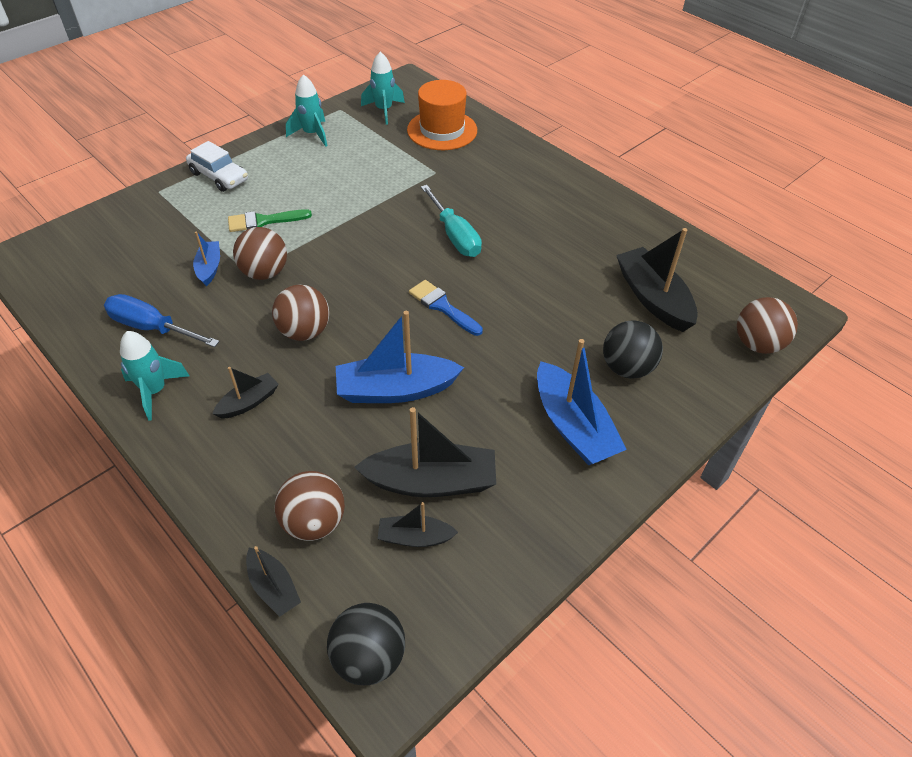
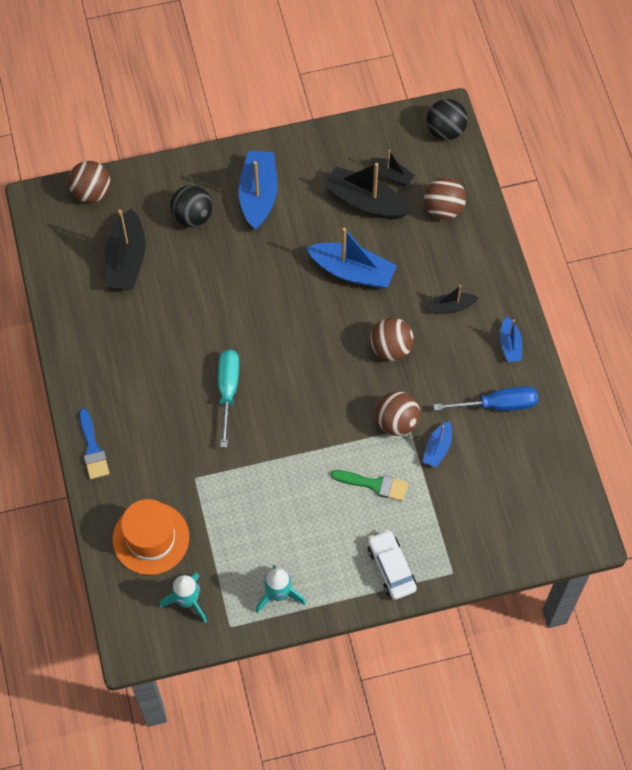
camera: 150 degrees left, 15 degrees up
(151, 327) = (498, 405): blue screwdriver -> blue screwdriver turned 60 degrees counterclockwise
(155, 391) = (510, 345): turquoise rocket -> blue boat
(273, 587) = (479, 184): black boat -> none
(442, 306) = (281, 324): blue brush -> blue brush (92, 449)

